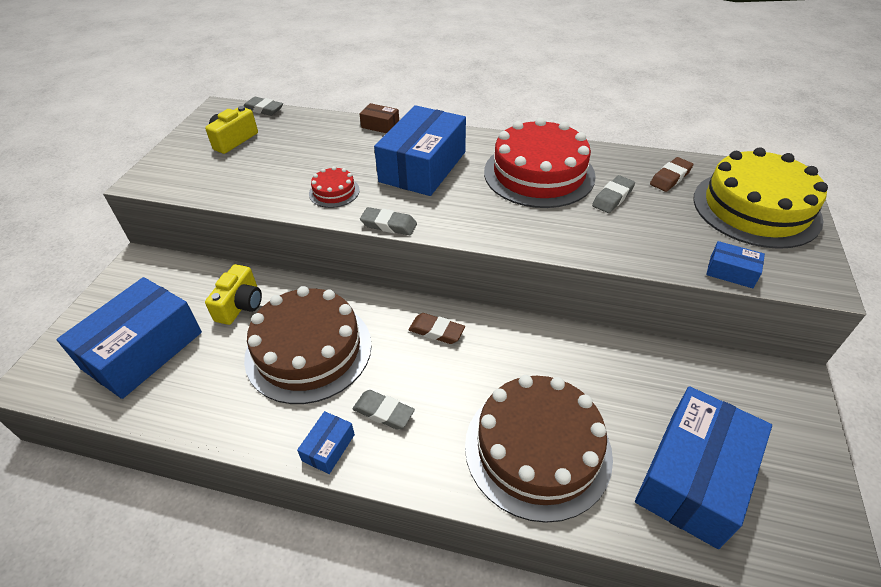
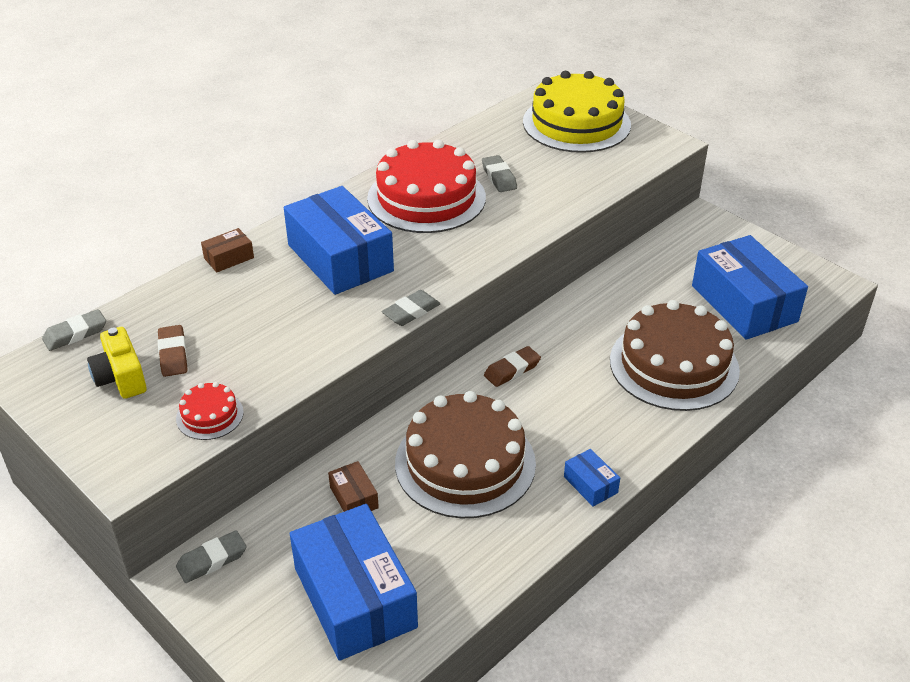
camera: 60 degrees left, 5 degrees down
(240, 305) = (354, 497): yellow camera -> brown box
(334, 192) = (319, 329): red cake -> red cake (210, 415)
(383, 412) = (578, 437): grey eraser -> grey eraser (212, 560)
(670, 178) = (503, 139): brown eraser -> brown eraser (173, 354)
(731, 272) = (630, 170): blue box -> none

